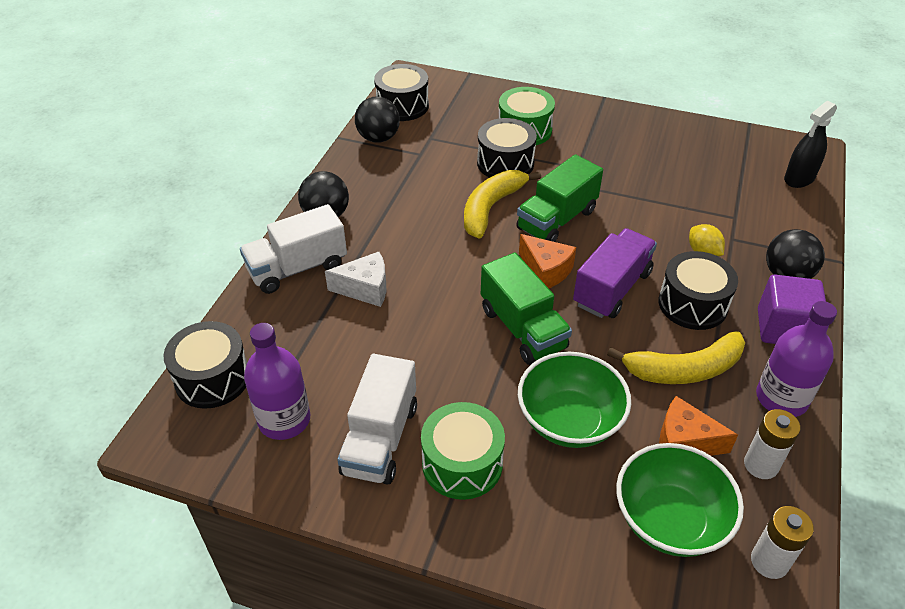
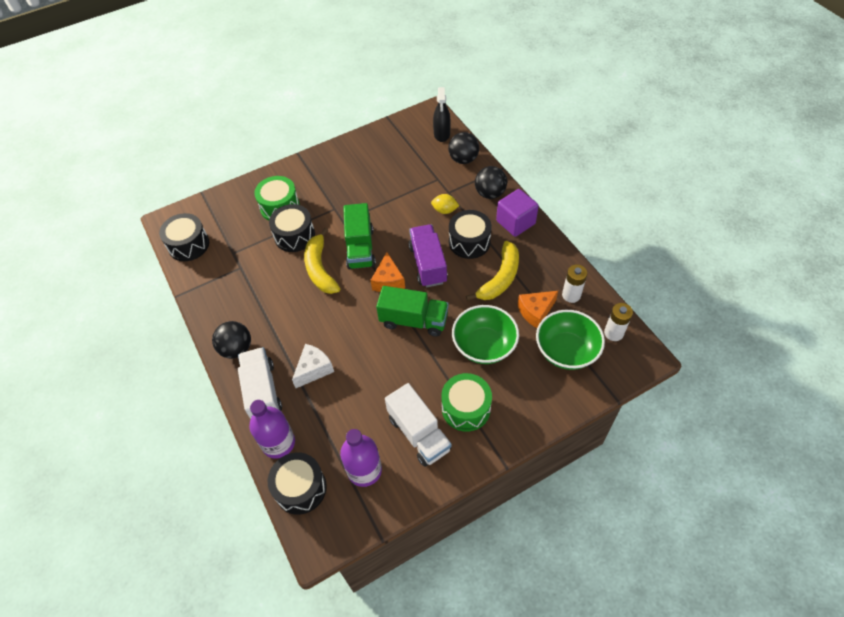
camera: 45 degrees left, 10 degrees up
(297, 268) = (262, 392): white truck -> white truck turned 150 degrees clockwise
(378, 138) = (202, 277): black ball -> black ball (463, 159)
(546, 271) = (388, 281): orange cheese -> orange cheese turned 90 degrees clockwise
(781, 398) = (548, 257): purple bottle -> purple bottle (278, 443)

